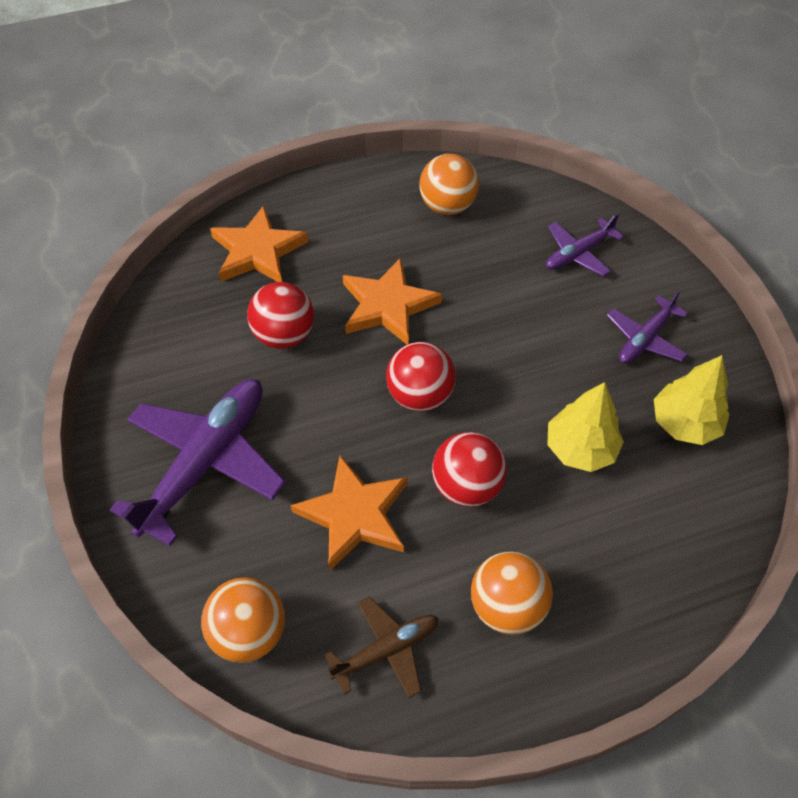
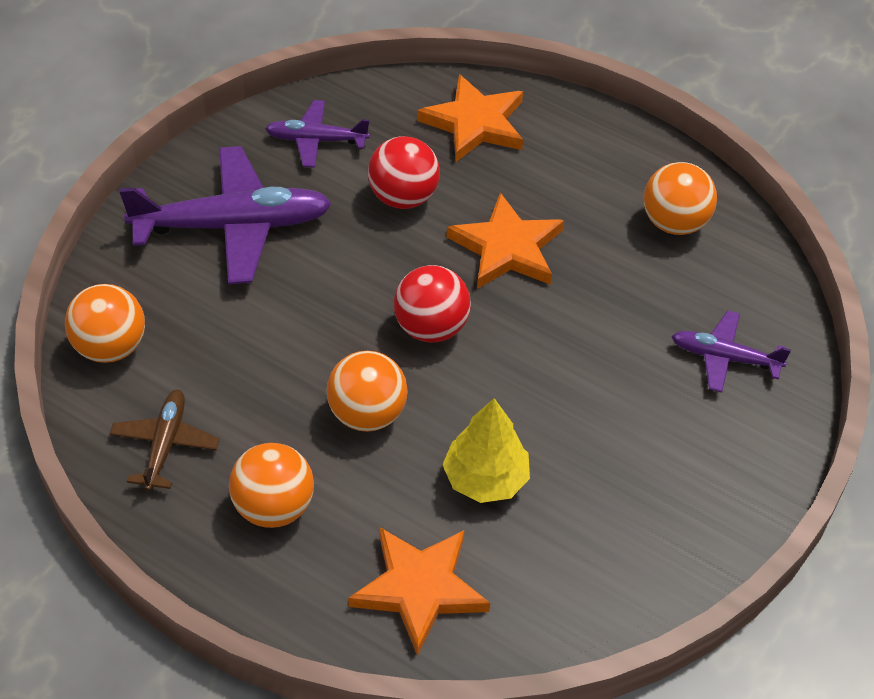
camera: 50 degrees right, 5 degrees down
(354, 515) = (269, 352): orange star -> orange star (419, 589)
(386, 650) = (165, 445): brown plane -> brown plane turned 105 degrees counterclockwise
(466, 486) = (367, 414): red ball -> orange ball
(645, 338) = (670, 467): purple plane -> purple plane (316, 140)
(684, 423) = (595, 550): yellow tree -> none

